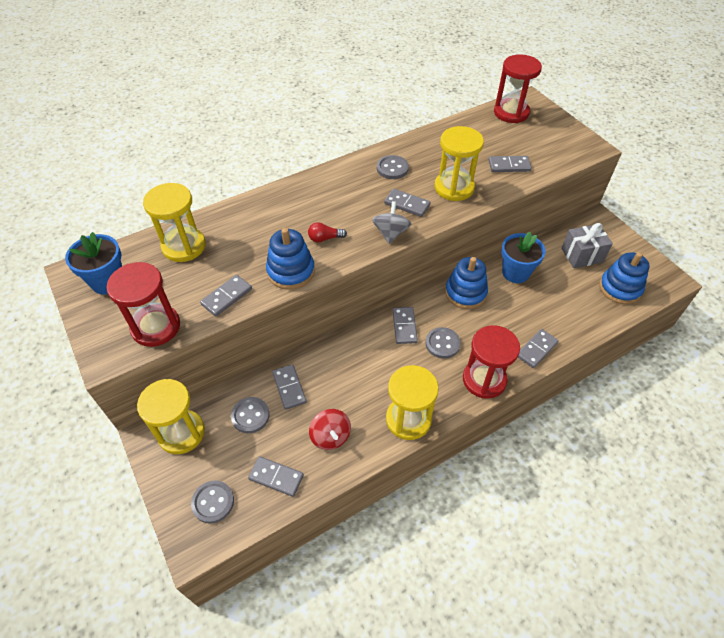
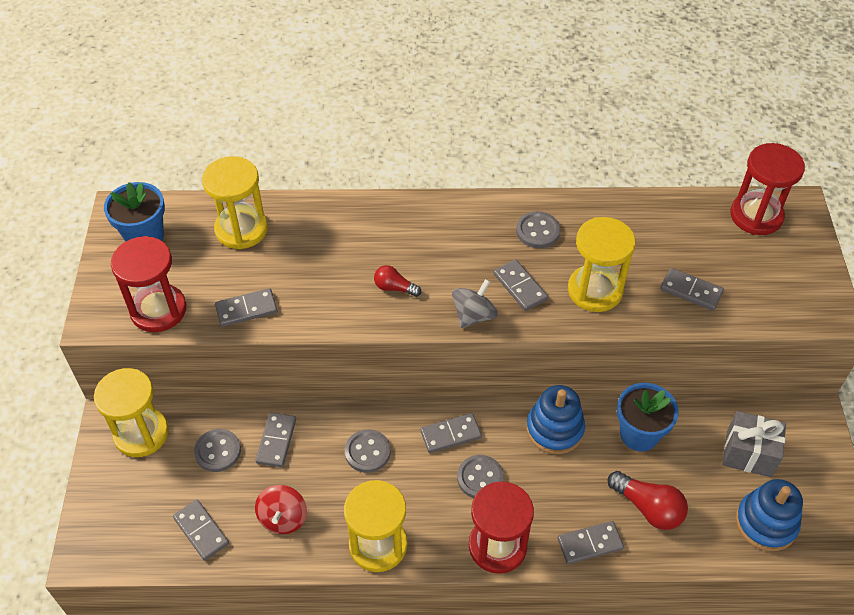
camera: 30 degrees right, 0 degrees up
(213, 502) = (127, 522): grey button -> grey button (367, 452)
(291, 271) = (330, 311): blue stacking toy -> none
(404, 326) = (450, 434): grey domino -> grey domino turned 45 degrees clockwise
(552, 312) = (648, 508): none -> red light bulb

